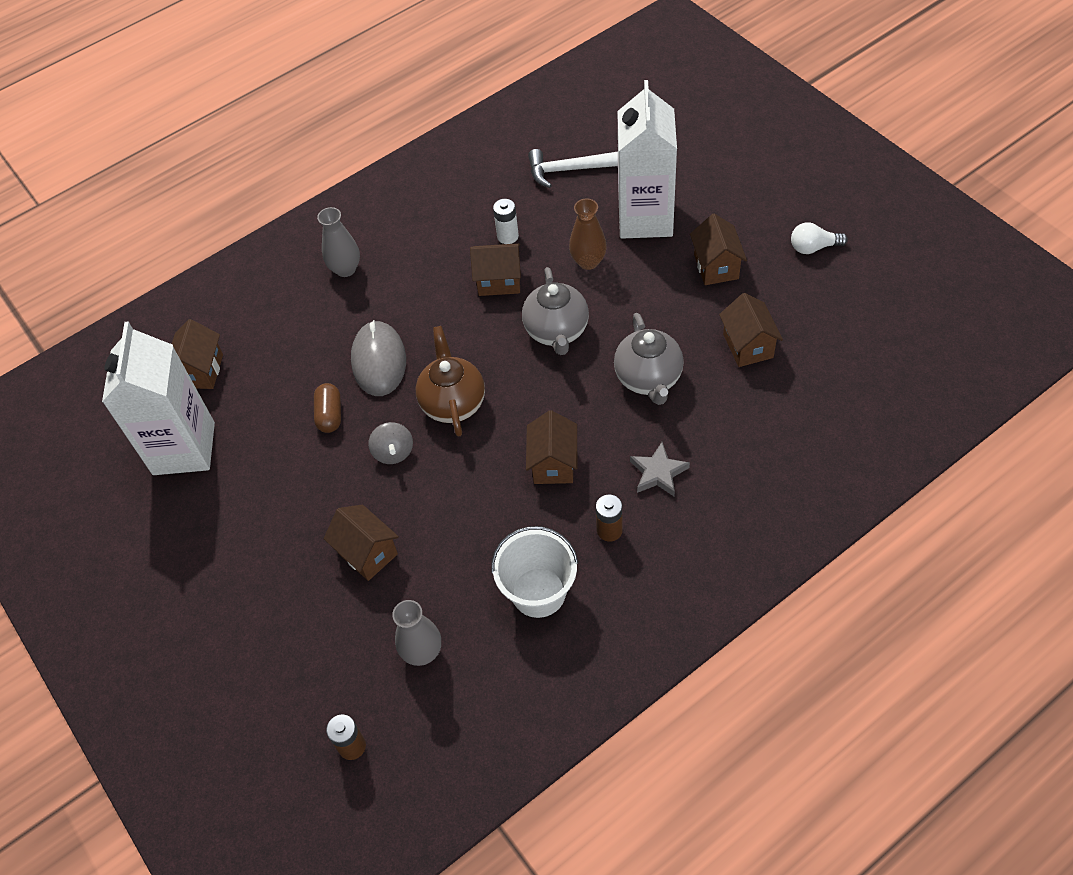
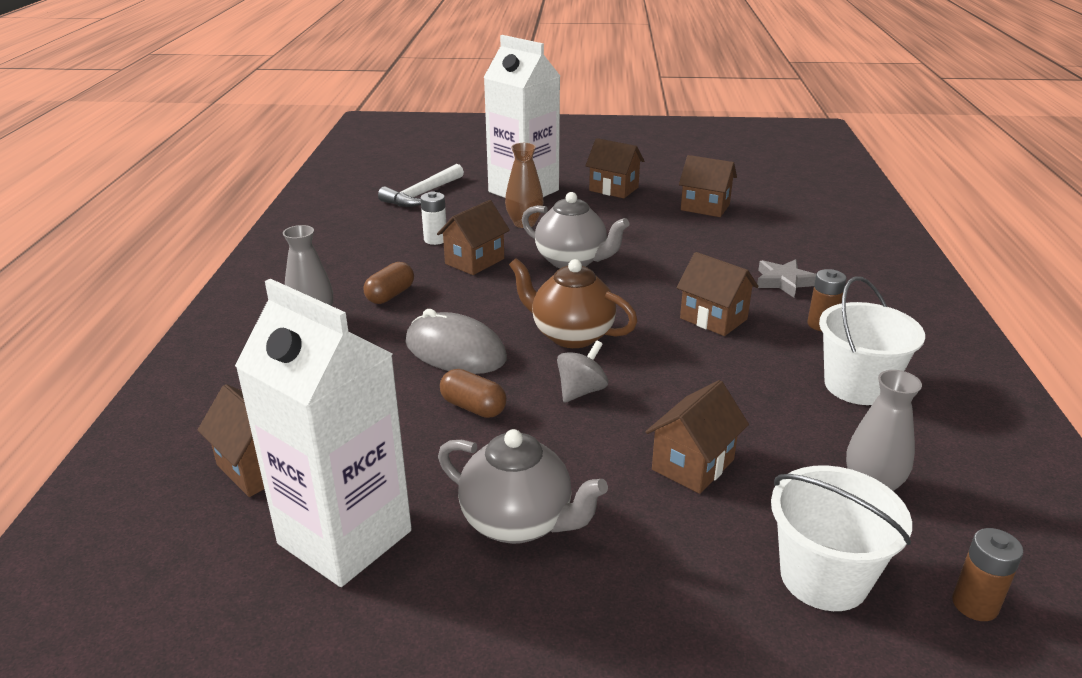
camera: 55 degrees left, 25 degrees down
(318, 666) = (824, 577): none -> white bucket
(367, 553) = (693, 464): brown house -> brown house turned 45 degrees counterclockwise
(393, 452) = (581, 391): grey spinning top -> grey spinning top turned 75 degrees counterclockwise
(410, 278) = (390, 295): none -> brown capsule
(648, 379) = (681, 248): grey teapot -> grey teapot (518, 522)
(813, 247) = (651, 160): white light bulb -> none

